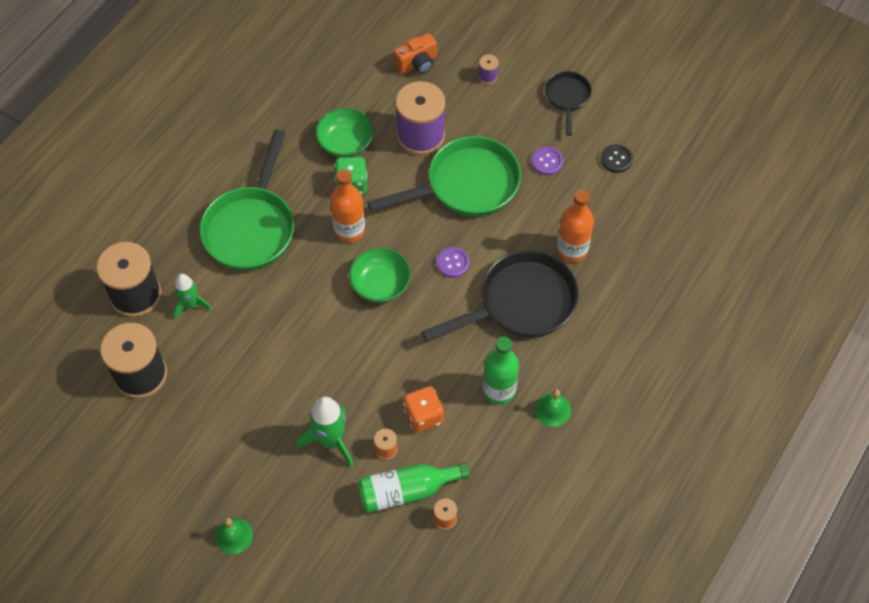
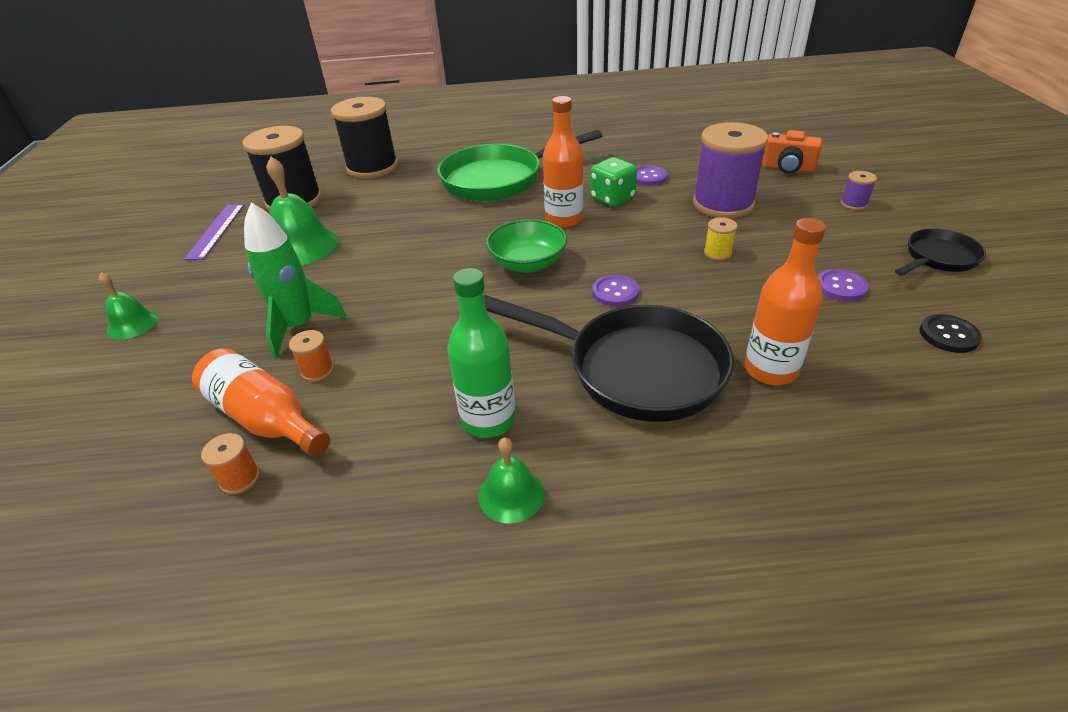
camera: 55 degrees right, 20 degrees down
(138, 446) = (216, 231): none -> purple ruler
(191, 305) = (388, 190): green rocket -> none
(224, 399) = (301, 246): none -> green bell
(345, 143) = (648, 177): green bowl -> purple button
(407, 491) = (265, 419): green bottle -> orange bottle
(423, 416) = (389, 375): orange dice -> none
(466, 185) = (717, 253): green pan -> yellow spool

